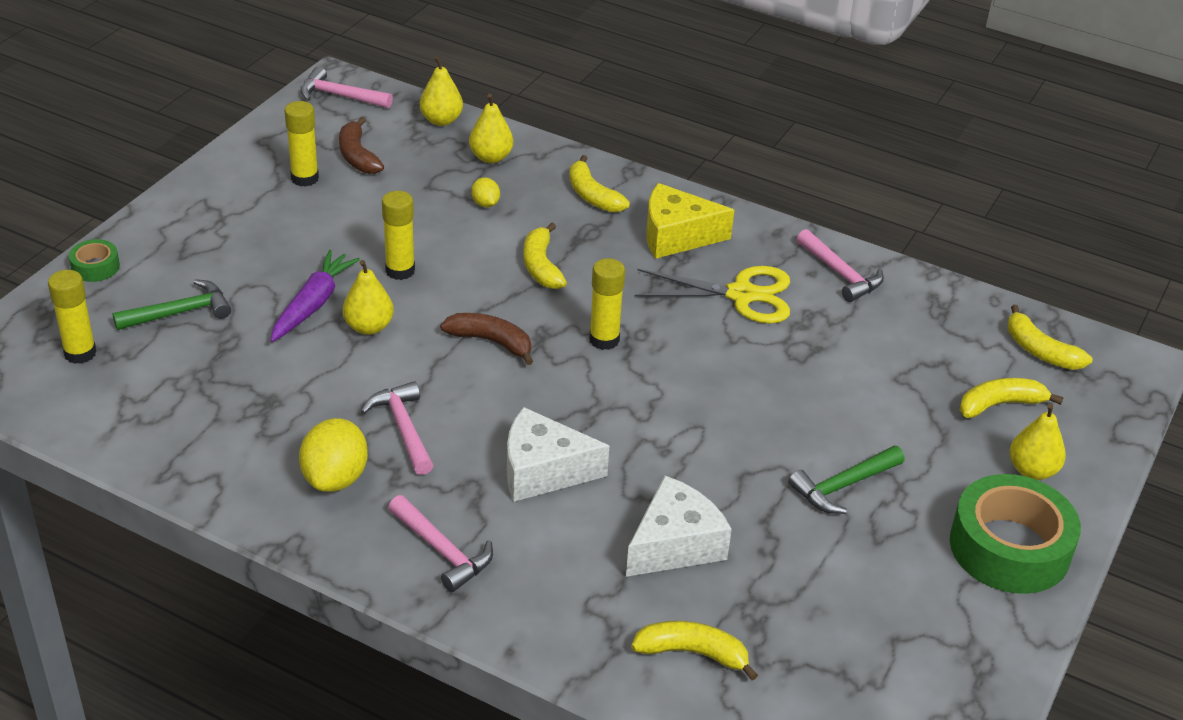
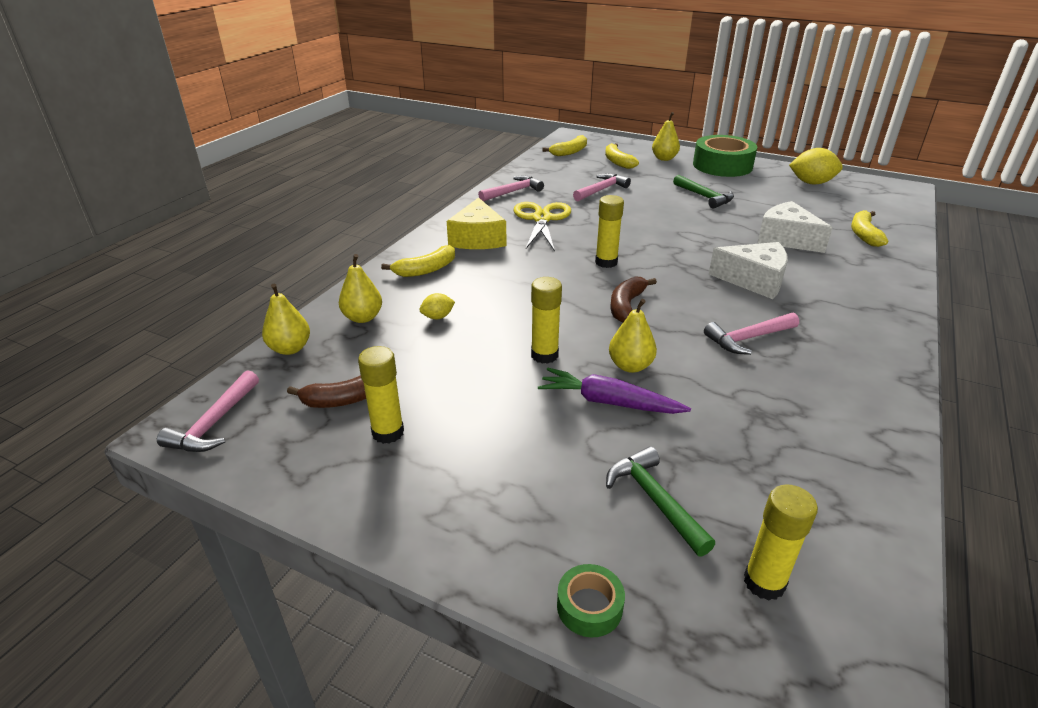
camera: 90 degrees left, 5 degrees down
(335, 478) = (826, 366): yellow lemon -> yellow lemon (811, 183)
(442, 551) = (859, 314): pink hammer -> pink hammer (601, 190)
(541, 266) = (524, 288): yellow banana -> none
(543, 471) = (754, 280): white cheese -> white cheese turned 75 degrees counterclockwise

